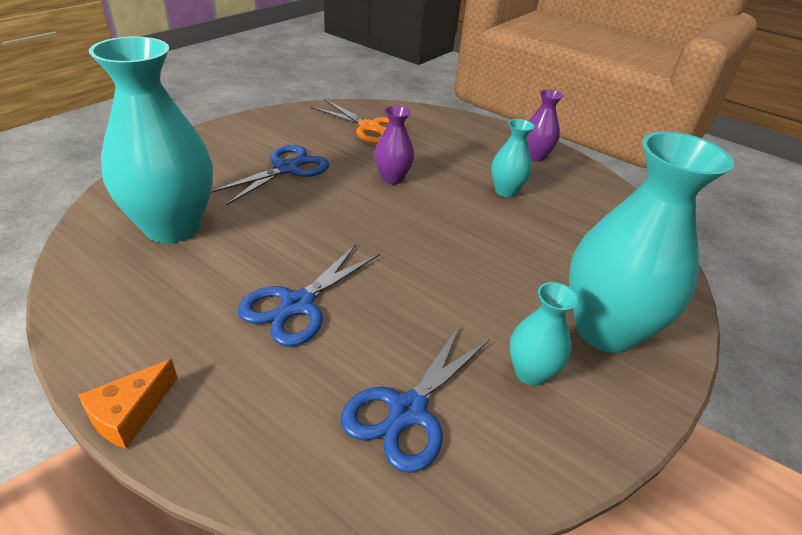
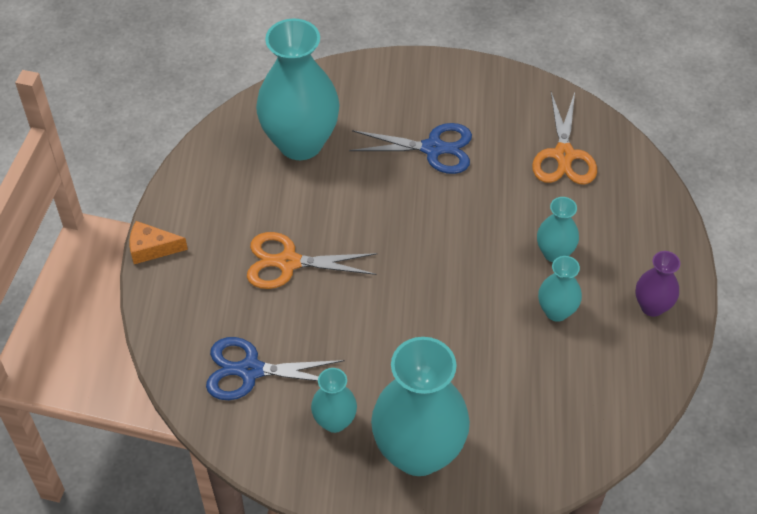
camera: 60 degrees right, 15 degrees up
(297, 305) = (288, 262): blue scissors -> orange scissors
(392, 178) = (492, 222): purple vase -> none
(451, 168) = (554, 253): none -> turquoise vase

